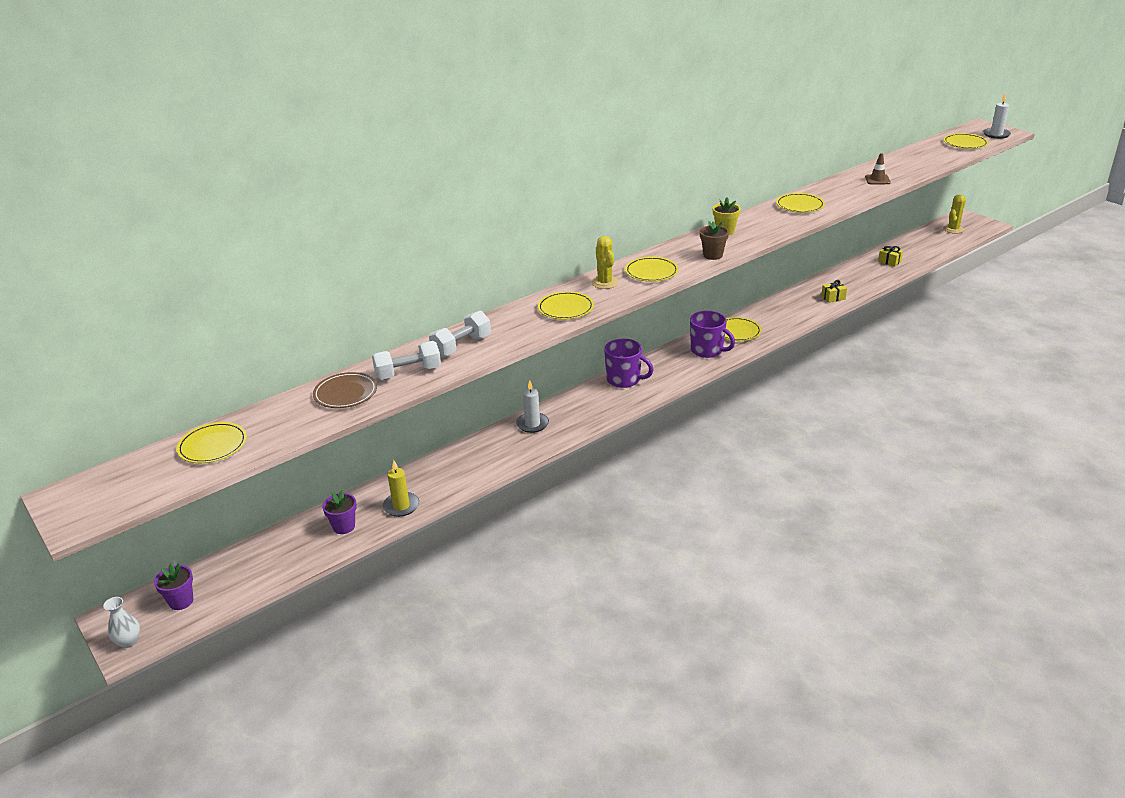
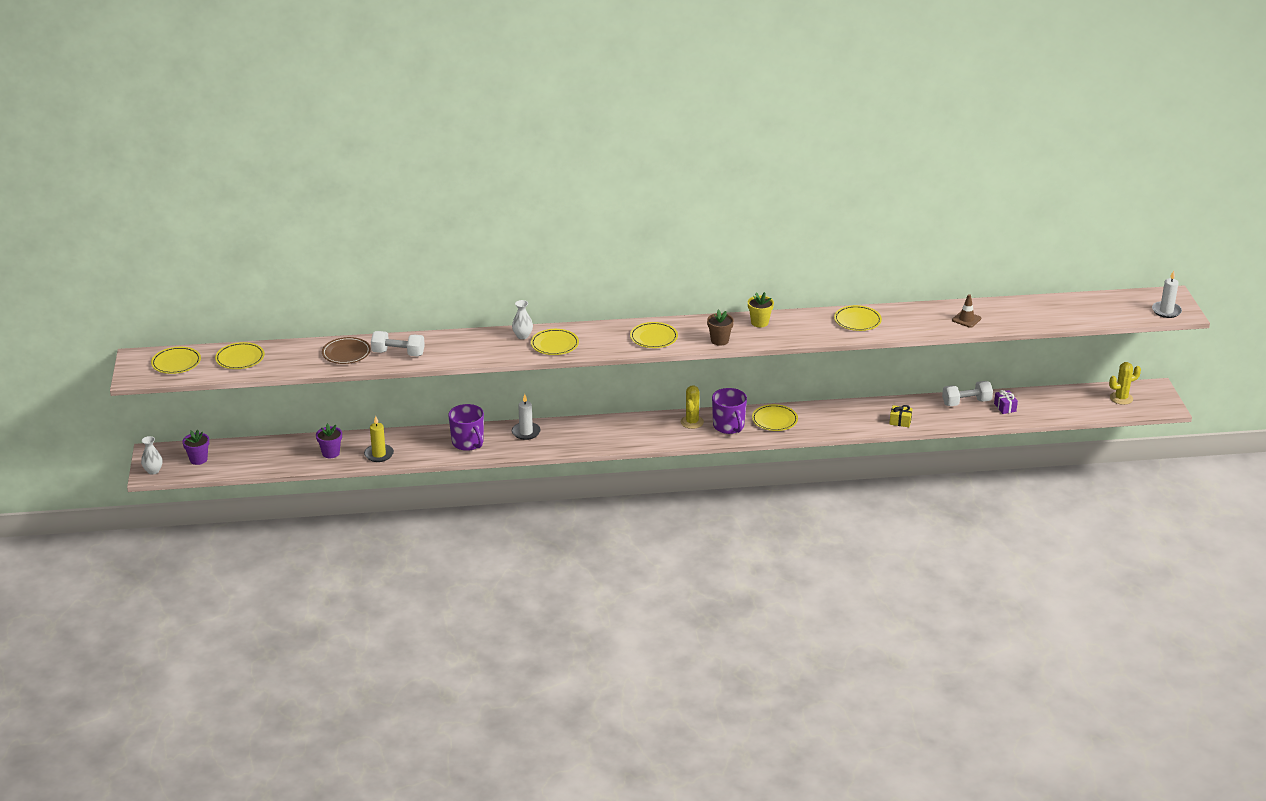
camera: 30 degrees right, 0 degrees up
(461, 346) = (452, 347): white dumbbell -> white dumbbell (966, 402)
(523, 312) = (522, 336): none -> white vase
(605, 283) = (608, 334): yellow cactus -> yellow cactus (692, 422)
(624, 379) = (633, 424): purple mug -> purple mug (468, 443)
(889, 261) = (1005, 407): yellow gift -> purple gift
(965, 143) = (1116, 310): yellow plate -> yellow plate (176, 363)

